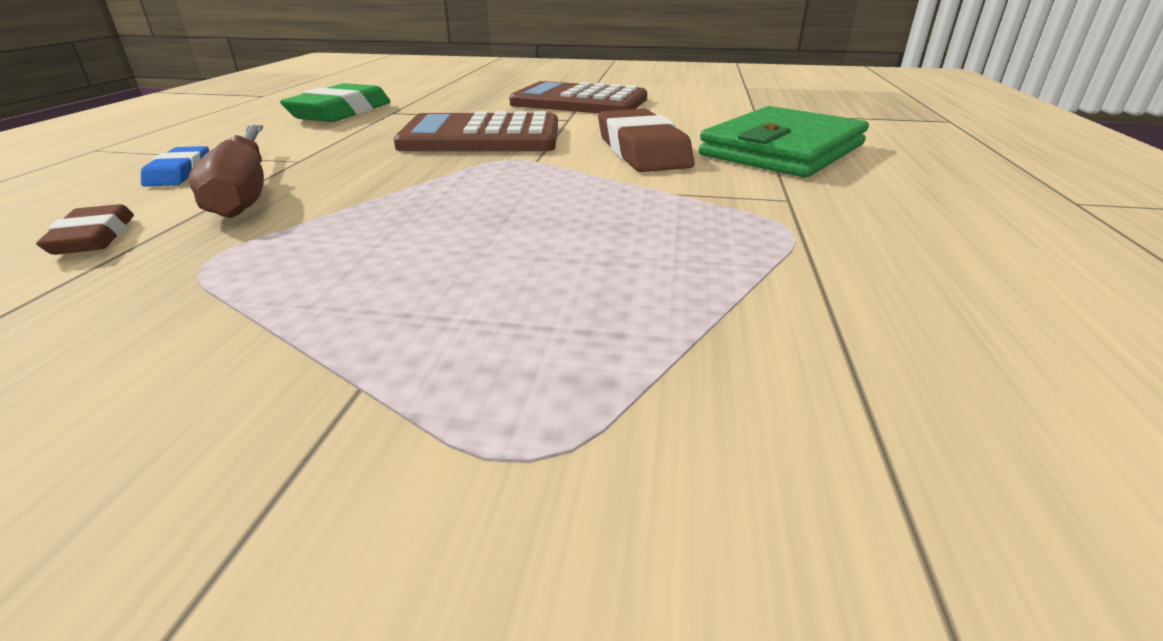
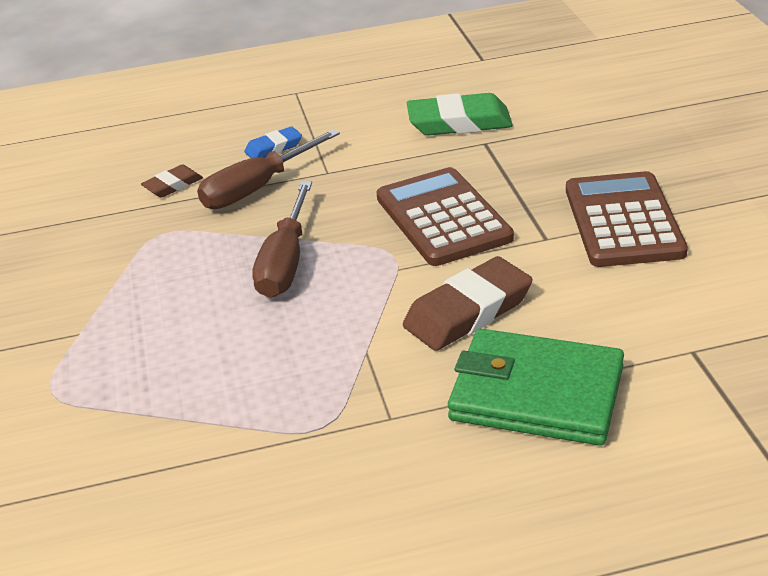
camera: 70 degrees right, 5 degrees up
(437, 200) = (285, 262): none -> brown screwdriver

